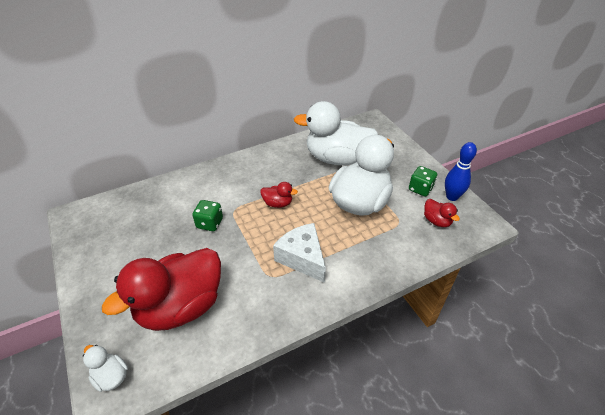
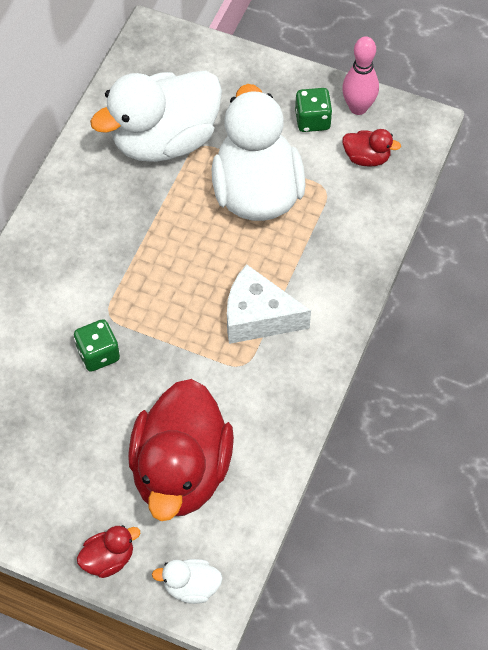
camera: 40 degrees left, 15 degrees up
(278, 203) = (155, 265): red duck -> red duck (108, 559)
(452, 197) = (358, 108): blue bowling pin -> pink bowling pin

